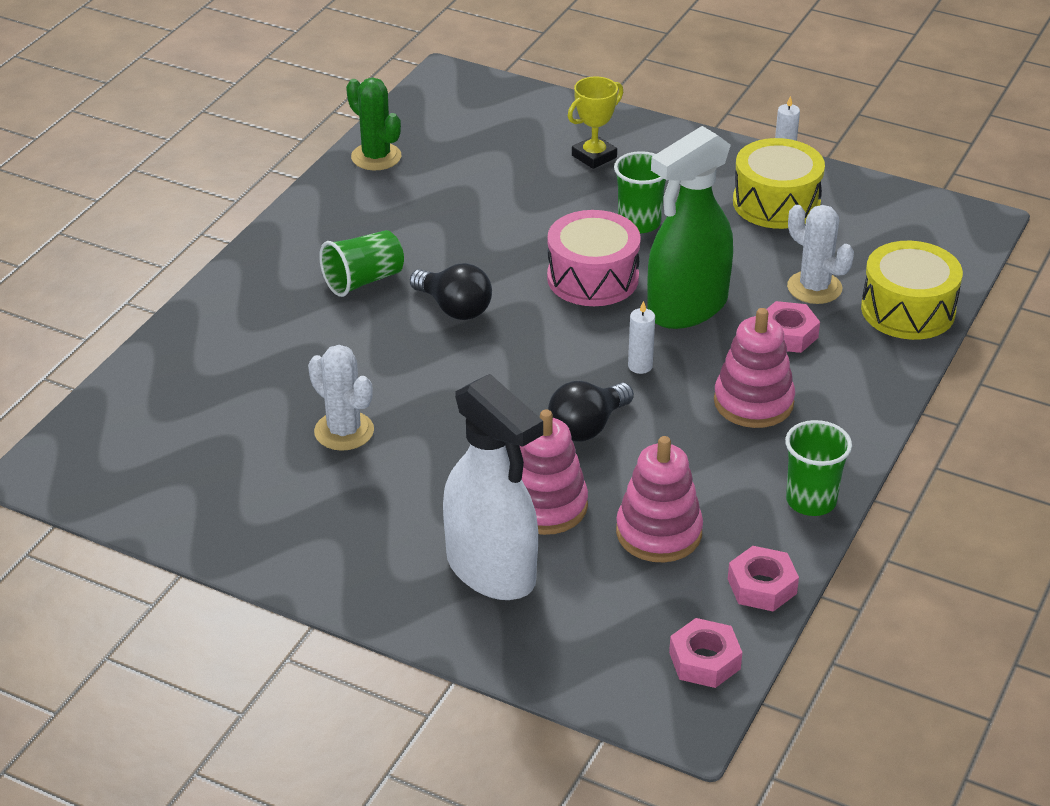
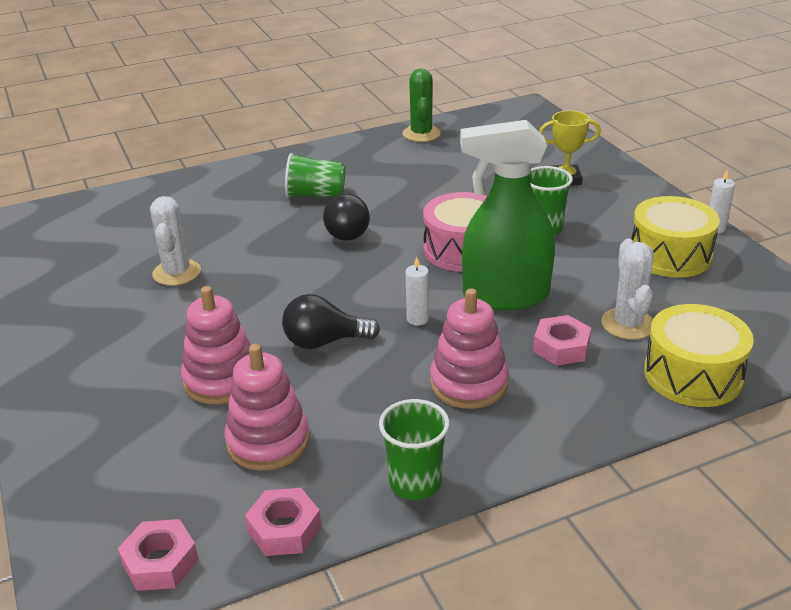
camera: 40 degrees right, 5 degrees down
(491, 570) = (126, 404): white spray bottle -> none

